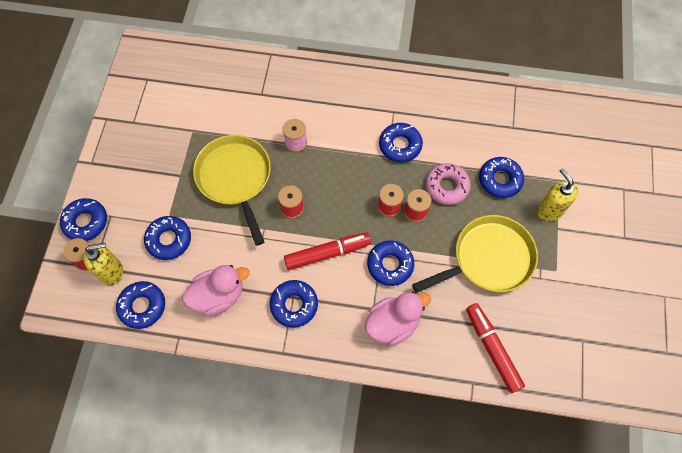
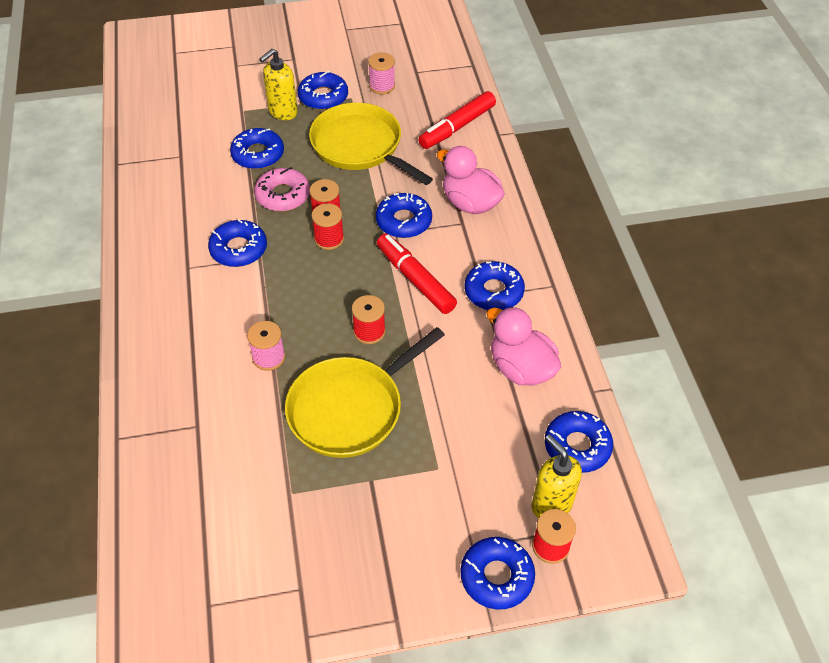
camera: 110 degrees left, 15 degrees down
(169, 240) = (474, 453): blue donut -> blue donut (323, 97)
(567, 302) = (382, 86): none -> pink spool

